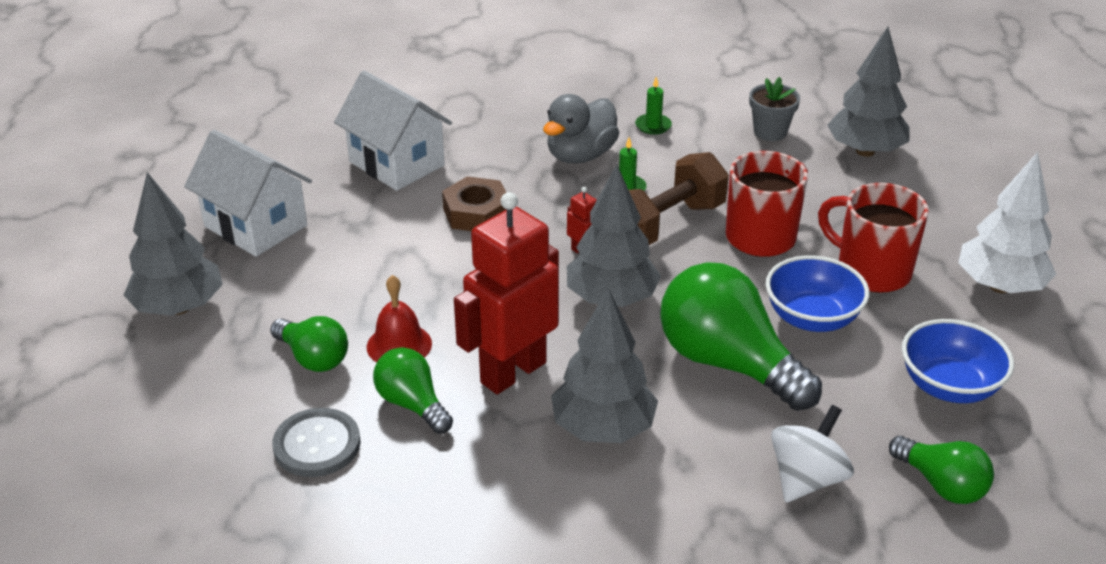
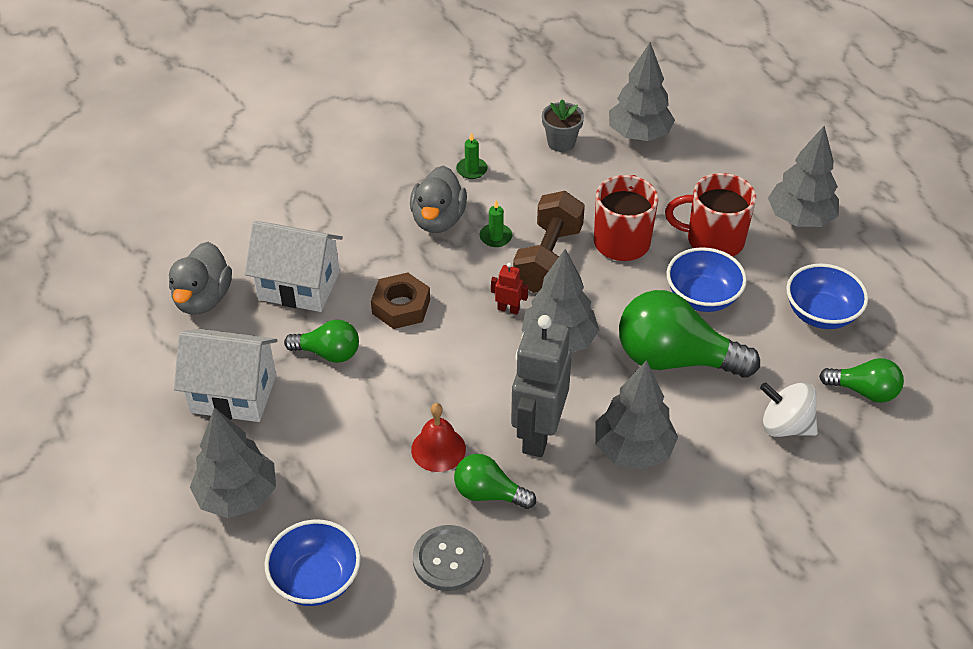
camera: 30 degrees left, 10 degrees up
(178, 406) = (316, 579): none -> blue bowl
(302, 144) = (203, 299): none -> grey duck
(313, 358) = (383, 490): green light bulb -> green light bulb (328, 353)
(512, 372) = (538, 434): red robot -> grey robot
(806, 479) = (785, 426): white spinning top -> white spinning top turned 75 degrees counterclockwise
(999, 286) = (800, 219): white tree -> grey tree

